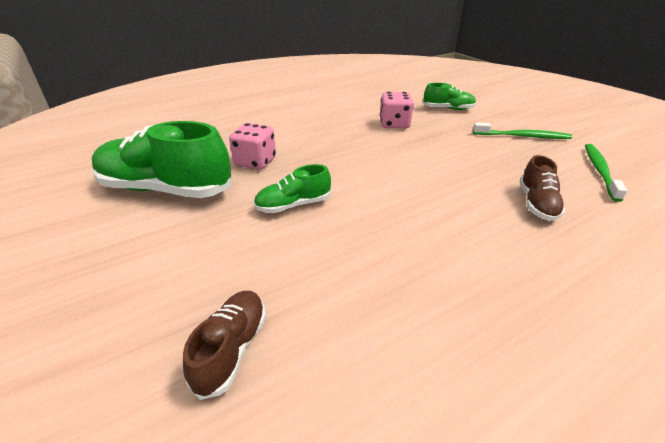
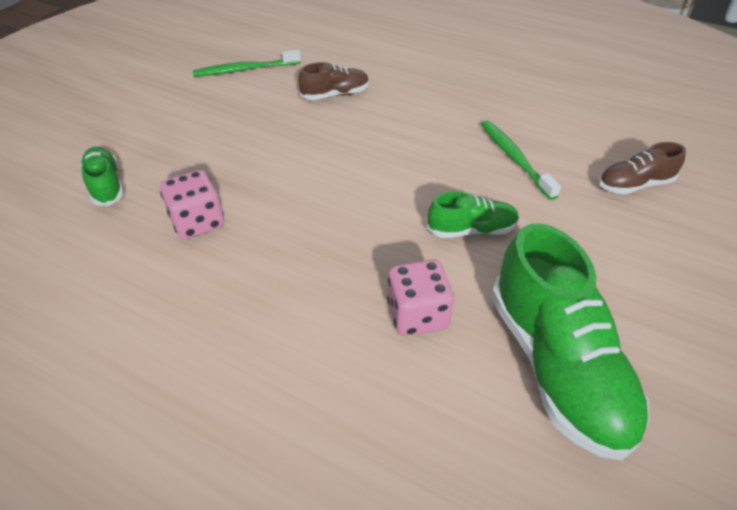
camera: 120 degrees left, 10 degrees up
(293, 205) = (472, 230): green shoe -> green shoe turned 45 degrees counterclockwise
(523, 136) = (183, 114): green toothbrush -> green toothbrush (514, 158)

